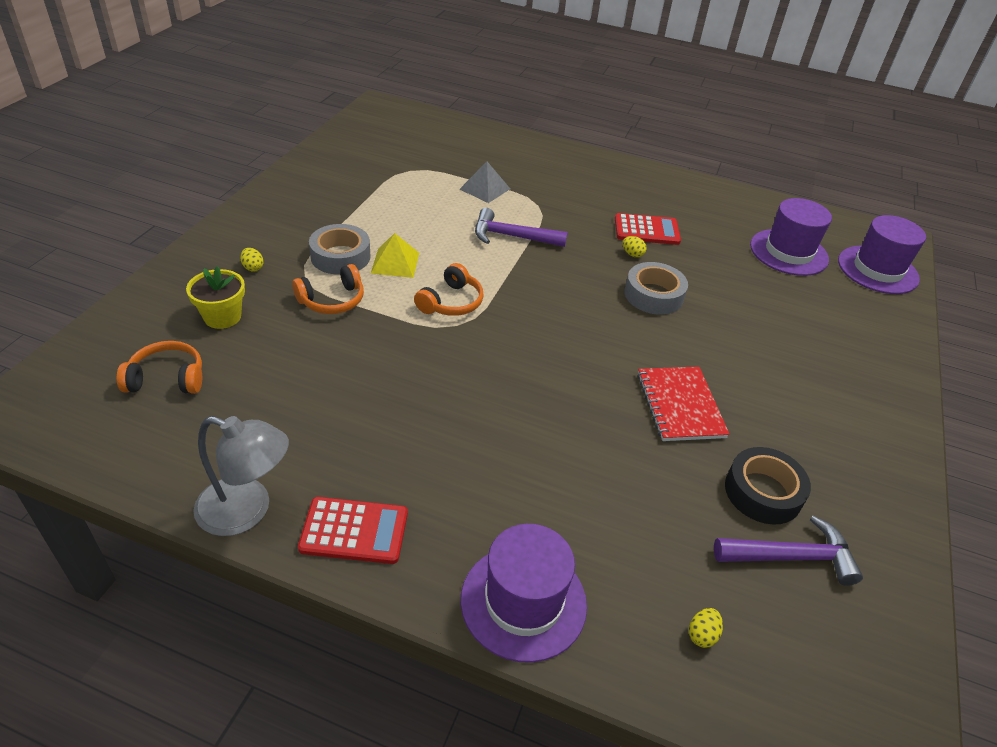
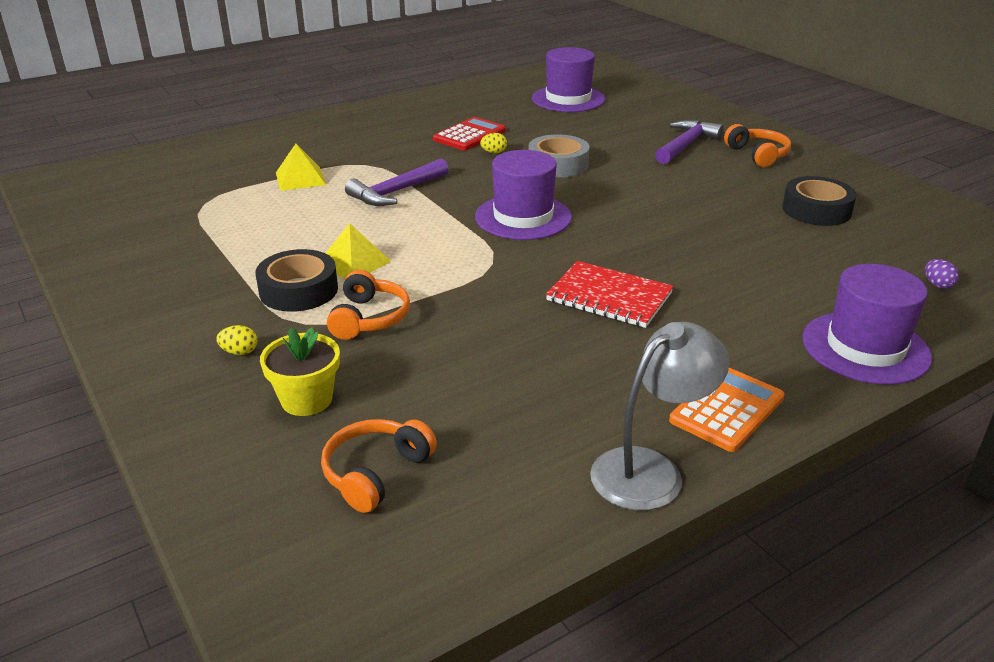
camera: 50 degrees left, 10 degrees down
(340, 256) = (298, 290): grey tape -> black tape
(354, 531) = (726, 409): red calculator -> orange calculator
(451, 302) = (455, 254): orange headphones -> orange headphones (757, 155)
(484, 189) = (300, 178): grey pyramid -> yellow pyramid
(680, 405) = (699, 204): red notebook -> red notebook (609, 297)
(702, 635) = (937, 285): yellow egg -> purple egg
(791, 557) = (884, 225): purple hammer -> purple hammer (685, 145)
(877, 270) = (624, 81): purple hat -> purple hat (523, 217)

